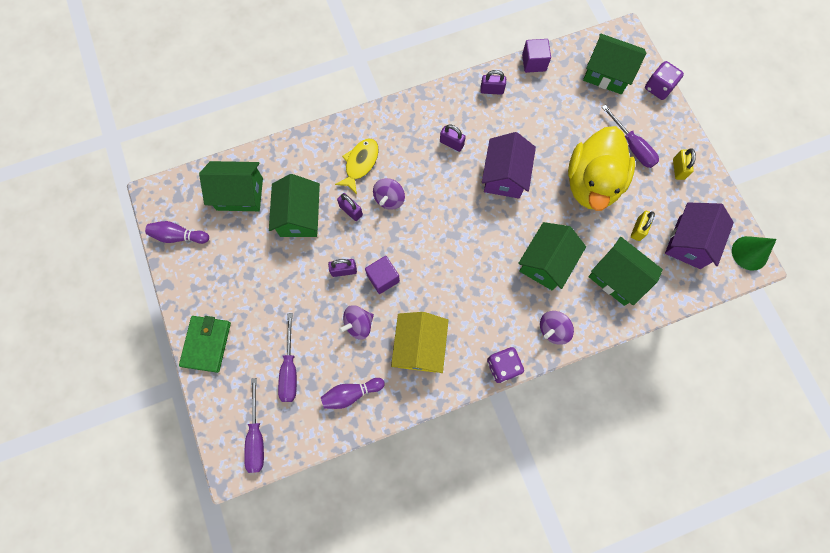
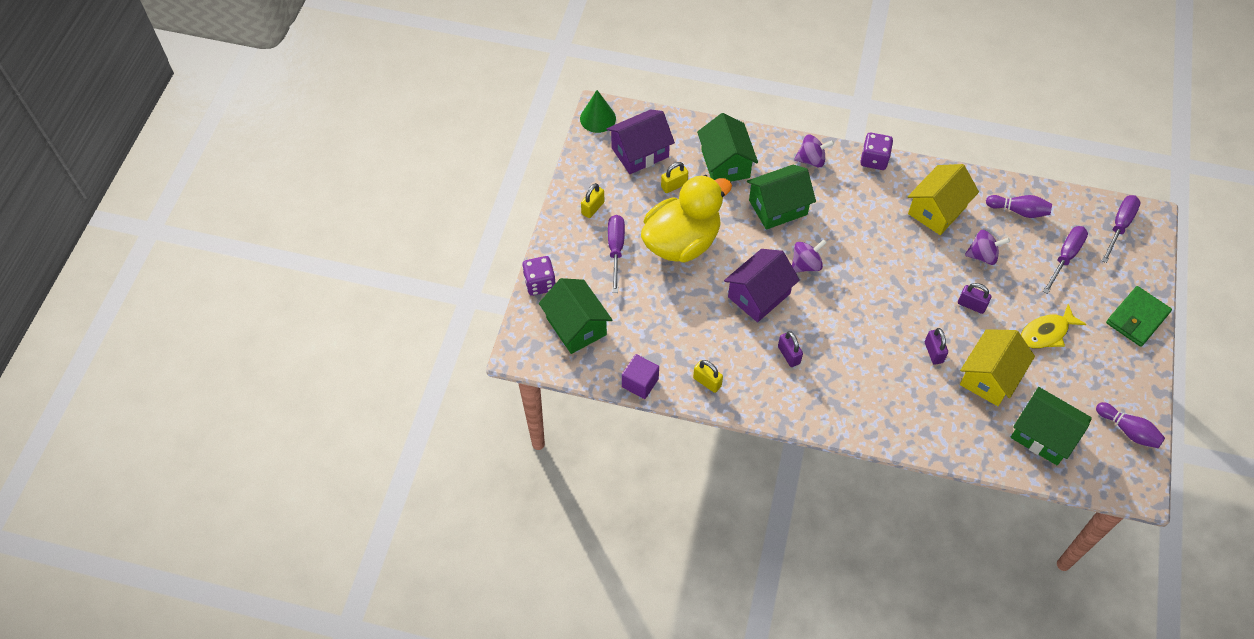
camera: 145 degrees left, 15 degrees down
(299, 216) = (989, 377): green house -> yellow house
(360, 164) = (897, 391): yellow fish -> yellow fish (1047, 333)
(383, 278) = (937, 278): purple cube -> none
(389, 199) = (887, 340): purple spinning top -> purple spinning top (806, 265)
(492, 90) = (707, 382): purple padlock -> yellow padlock

